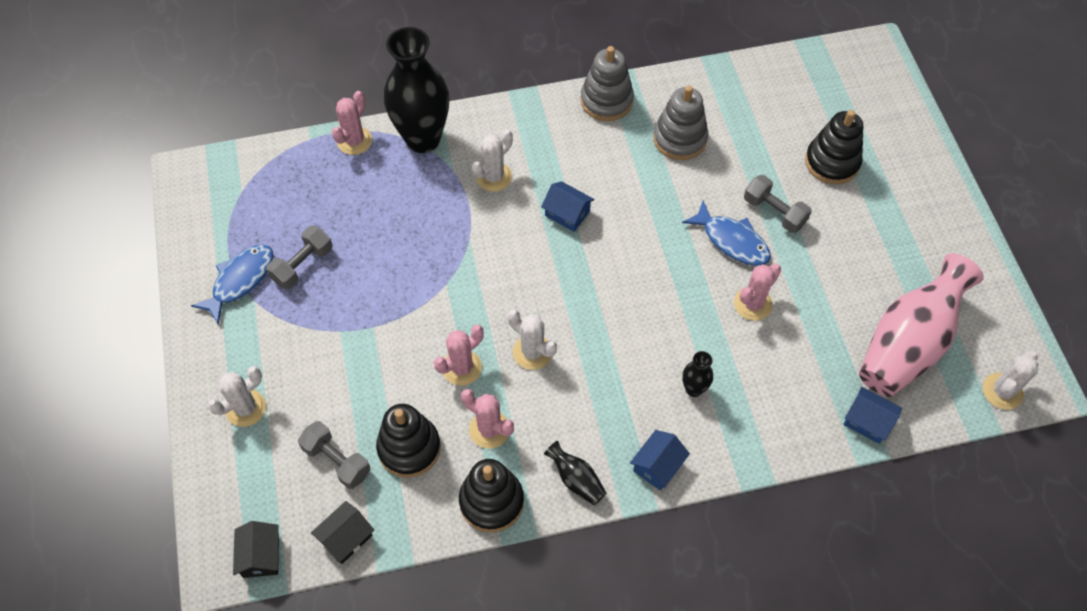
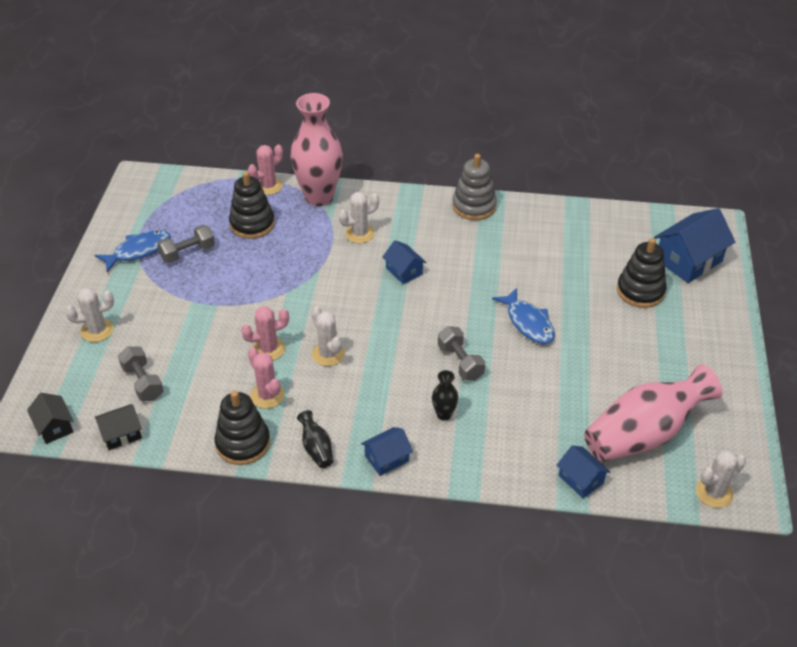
camera: 20 degrees right, 15 degrees down
(261, 555) = (54, 426): black house -> black house turned 45 degrees counterclockwise
(409, 448) = (200, 390): black stacking toy -> black stacking toy (252, 224)
(423, 139) = (319, 197): black vase -> pink vase
(679, 139) = (520, 244): grey stacking toy -> none
(753, 304) = (523, 370): pink cactus -> none
(774, 212) = (573, 312): grey dumbbell -> grey dumbbell (460, 362)
(865, 106) = (688, 260): none -> blue house

